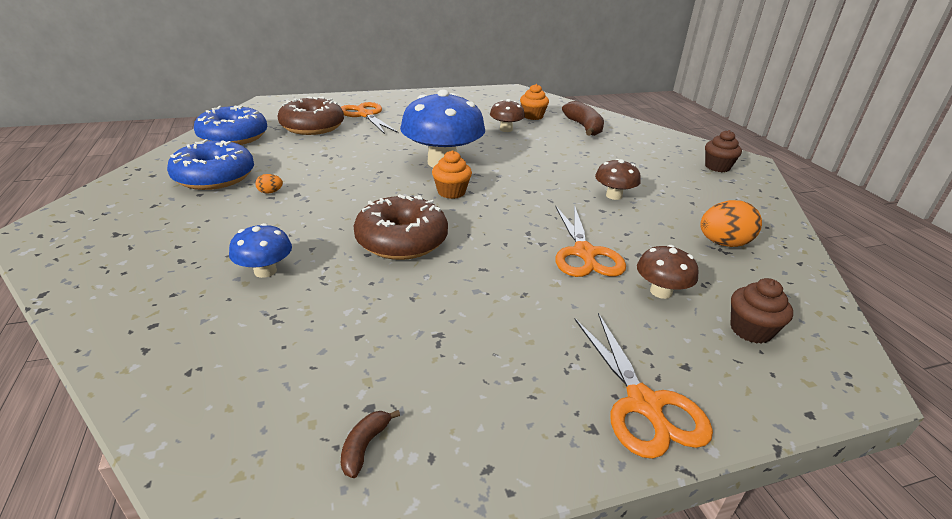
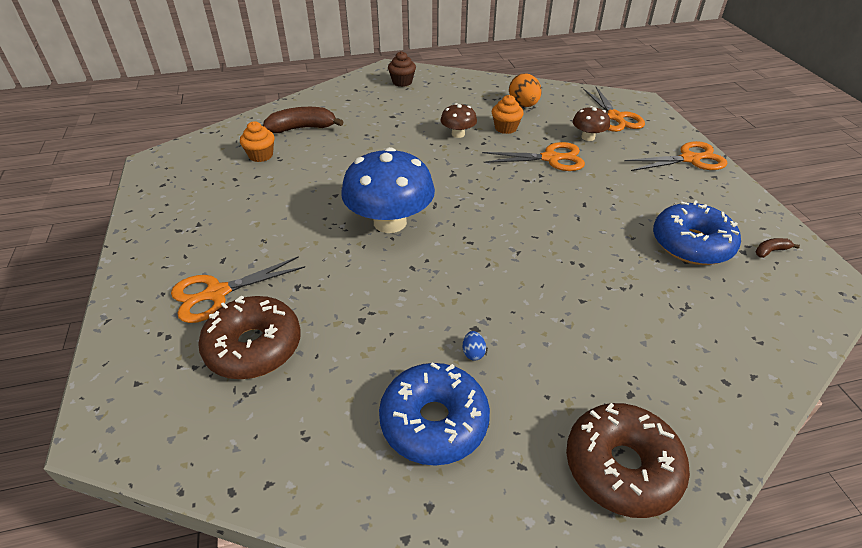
camera: 85 degrees left, 10 degrees up
(233, 137) = (282, 440): blue donut -> blue donut (691, 244)
(265, 271) = (627, 325): blue mushroom -> none
(270, 192) = (473, 353): orange egg -> blue egg
(365, 446) = (770, 251): brown banana -> brown banana turned 135 degrees clockwise
(402, 240) = (555, 245): brown donut -> brown donut (621, 467)
(451, 192) = (460, 217): orange cupcake -> orange cupcake (505, 128)
(506, 129) = (299, 176): brown mushroom -> none
(750, 330) = (615, 117): brown cupcake -> orange scissors

